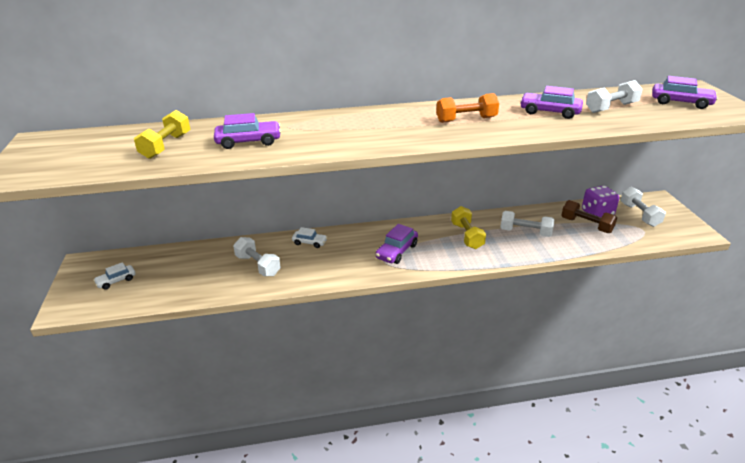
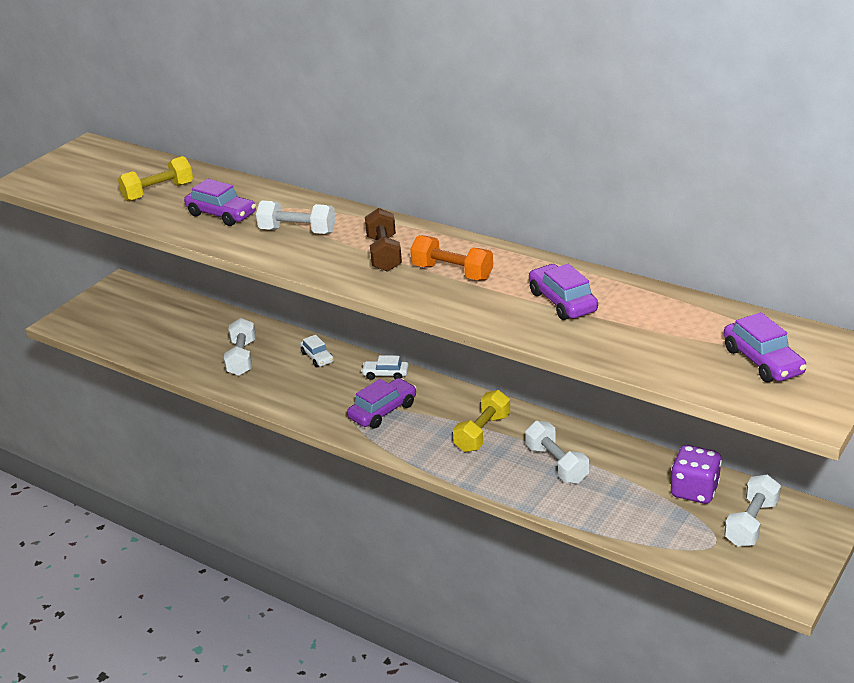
camera: 45 degrees right, 0 degrees up
(116, 281) = (122, 315): white car -> white car (385, 374)
(397, 251) = (383, 411): purple car -> purple car turned 150 degrees clockwise
(586, 225) = (649, 497): brown dumbbell -> brown dumbbell (384, 254)
(611, 108) = (650, 328): white dumbbell -> white dumbbell (297, 231)

